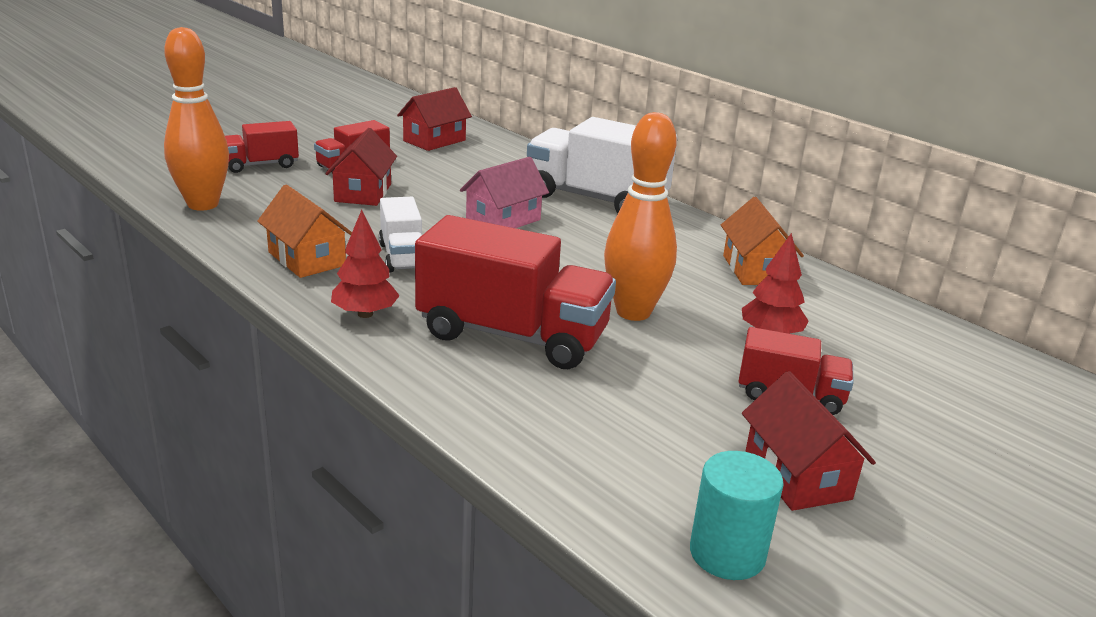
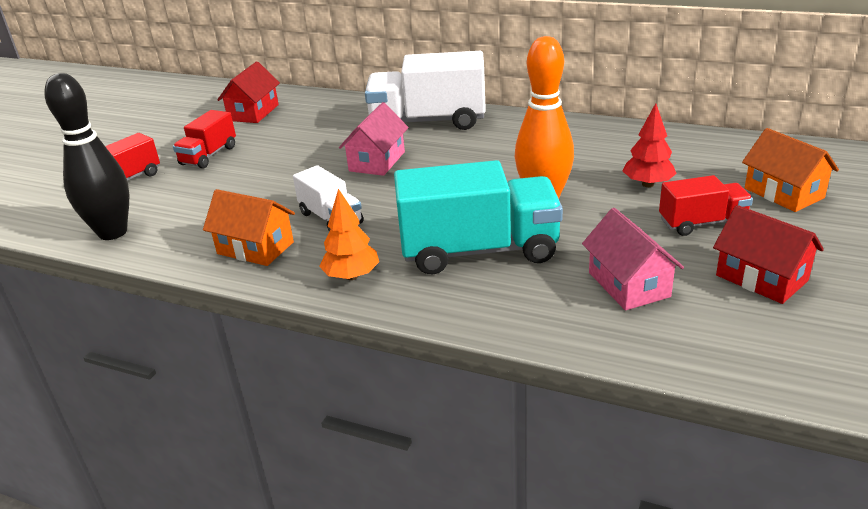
camera: 20 degrees left, 5 degrees up
(203, 204) = (113, 232): orange bowling pin -> black bowling pin
(363, 193) = (242, 176): red house -> none
(365, 314) = (352, 276): red tree -> orange tree
(512, 335) = (479, 251): red truck -> turquoise truck
(634, 424) = (628, 284): none -> pink house
(727, 553) = (775, 351): turquoise cylinder -> none
(755, 270) = (590, 139): orange house -> orange house (783, 193)

